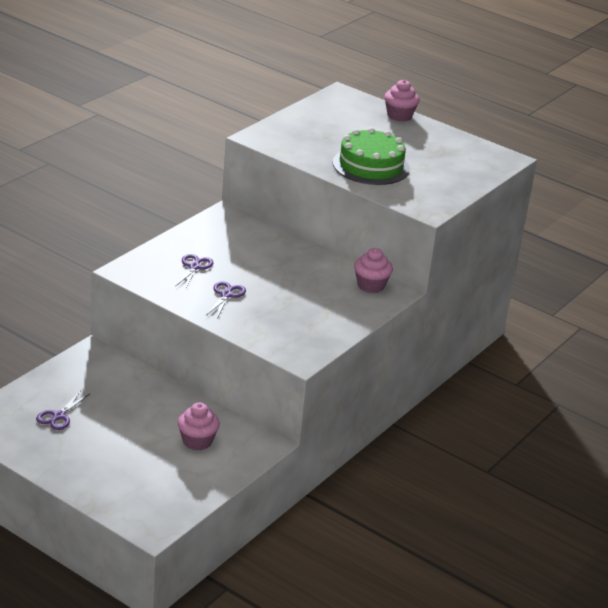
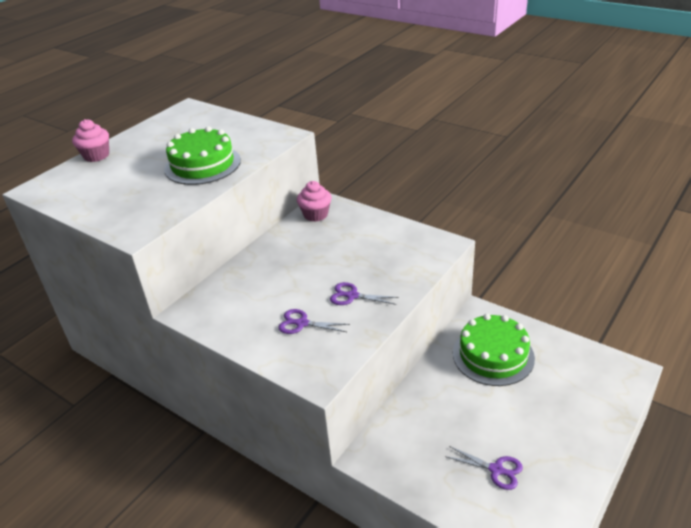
camera: 85 degrees left, 5 degrees up
(197, 441) = (493, 355): pink cupcake -> green cake

